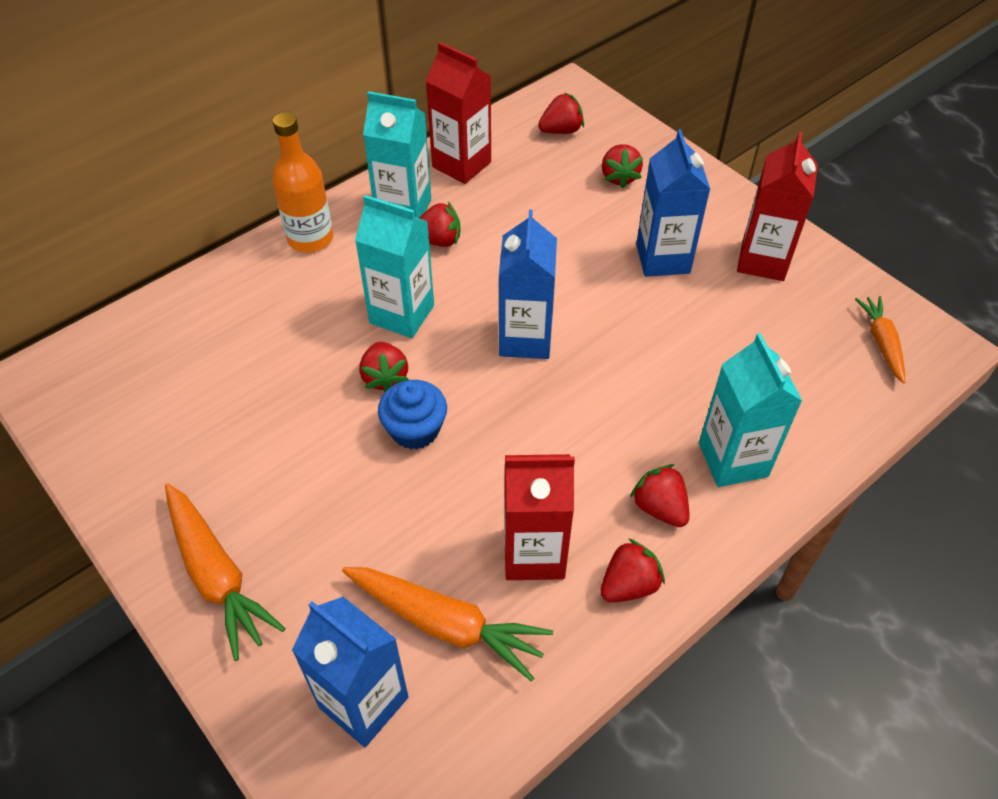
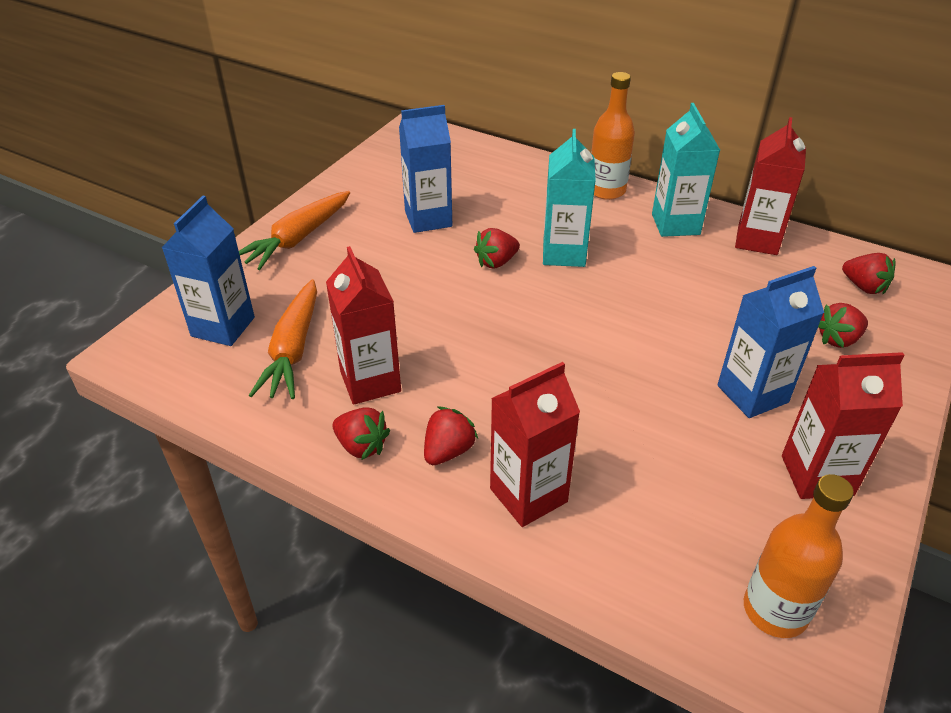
camera: 70 degrees right, 10 degrees down
(415, 429) = (456, 290): blue cupcake -> none
(438, 240) = (657, 251): red strawberry -> none
(525, 339) = (584, 325): blue carton -> blue carton (428, 219)
(733, 459) = (528, 495): turquoise carton -> red carton
(881, 342) = (775, 610): orange carrot -> orange bottle

